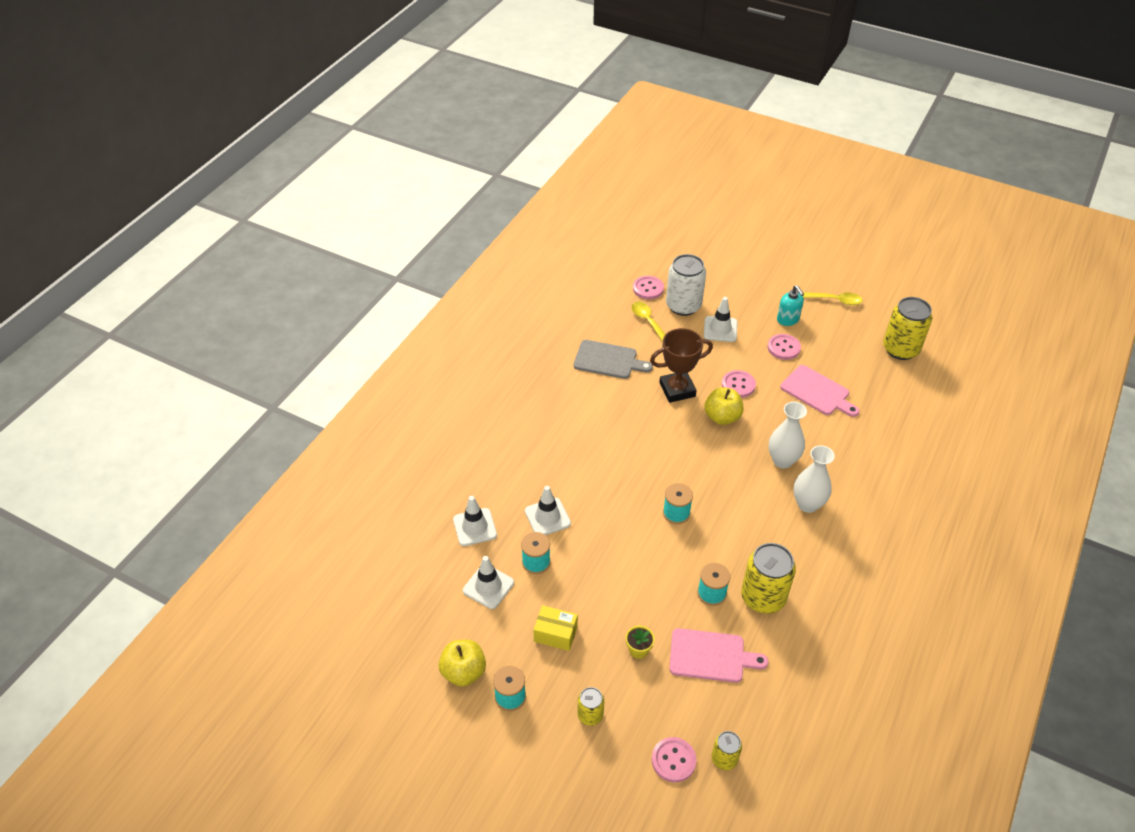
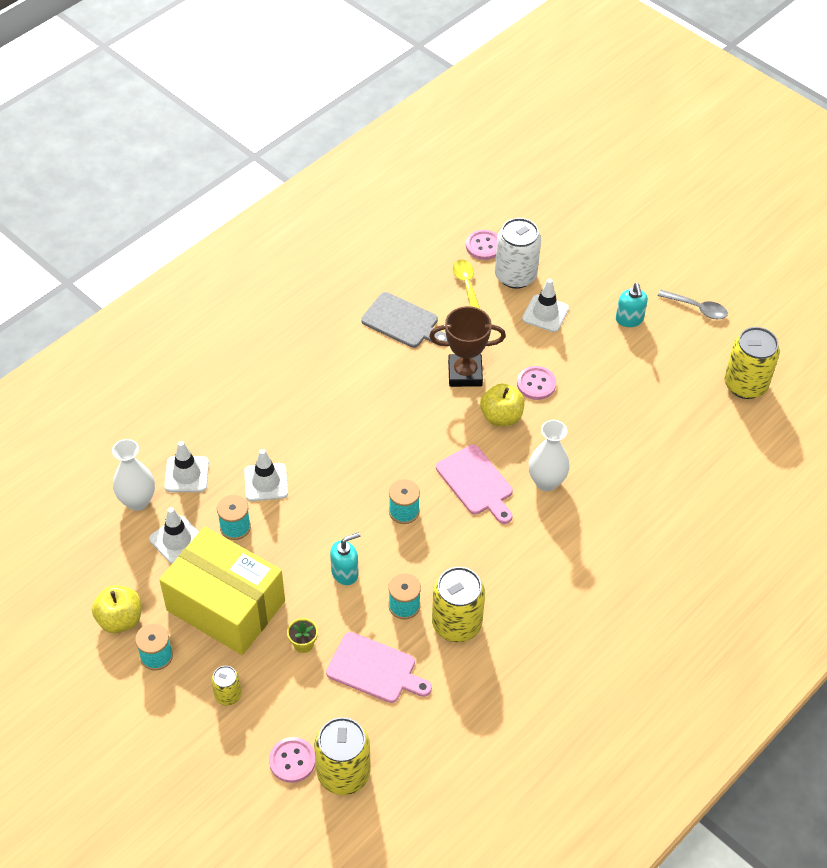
camera: 15 degrees right, 5 degrees up
(555, 634) = (226, 605): yellow box -> yellow box, size x2.38
(648, 578) = (345, 572): none -> turquoise soap dispenser
(724, 759) = (343, 773): yellow can -> yellow can, size x1.90
(783, 348) = (608, 352): pink button -> none
(807, 504) = (551, 537): white vase -> white vase (137, 501)
(817, 392) = (623, 413): pink cutting board -> pink cutting board (476, 483)
(835, 300) = (697, 308): yellow spoon -> grey spoon

